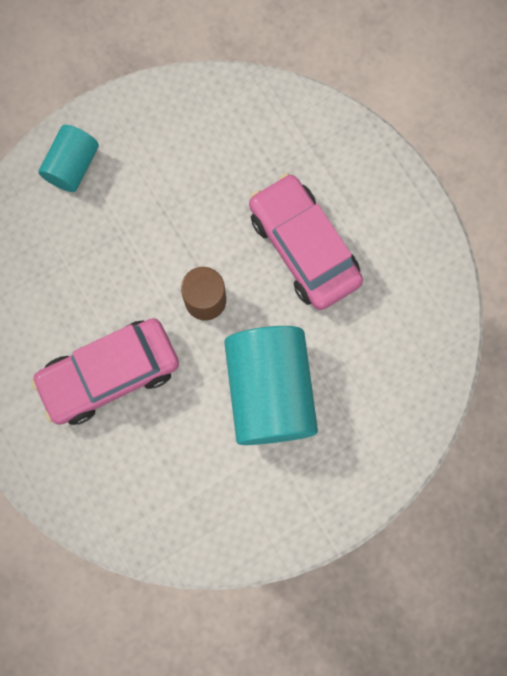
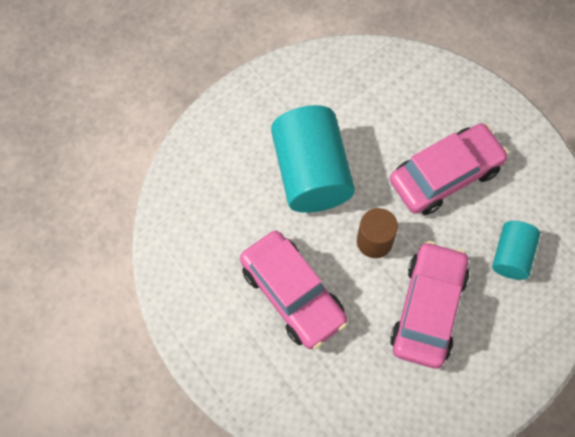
camera: 175 degrees right, 10 degrees down
(72, 166) = (515, 352): turquoise cylinder -> turquoise cylinder (511, 256)
(157, 219) = (428, 309): none -> pink car

